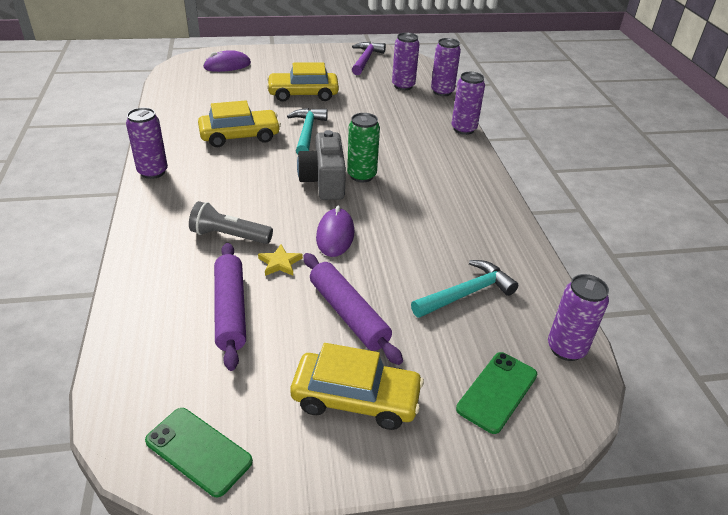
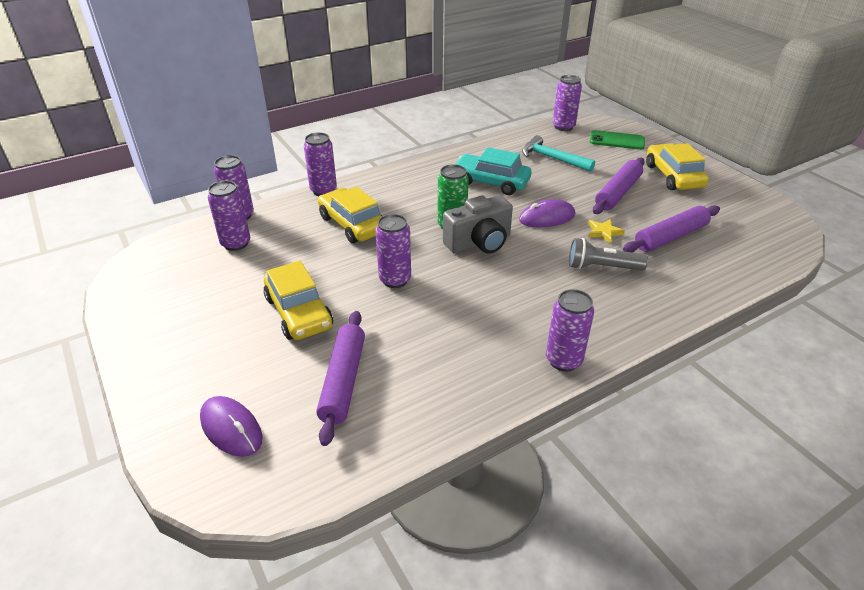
camera: 110 degrees left, 0 degrees up
(198, 451) = (766, 212): green phone -> none
(226, 96) = (343, 381): none -> purple rolling pin
(229, 236) = (602, 267): grey flashlight -> grey flashlight turned 105 degrees clockwise
(240, 136) = (439, 325): yellow car -> yellow car (352, 224)
(307, 132) = (395, 280): turquoise hammer -> purple can
(365, 60) = (159, 291): purple hammer -> none
(430, 223) = (490, 182): none -> turquoise car

